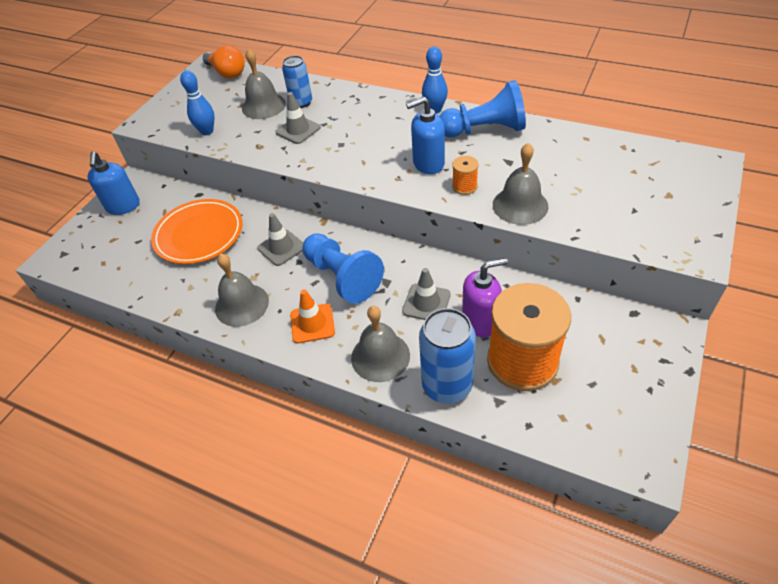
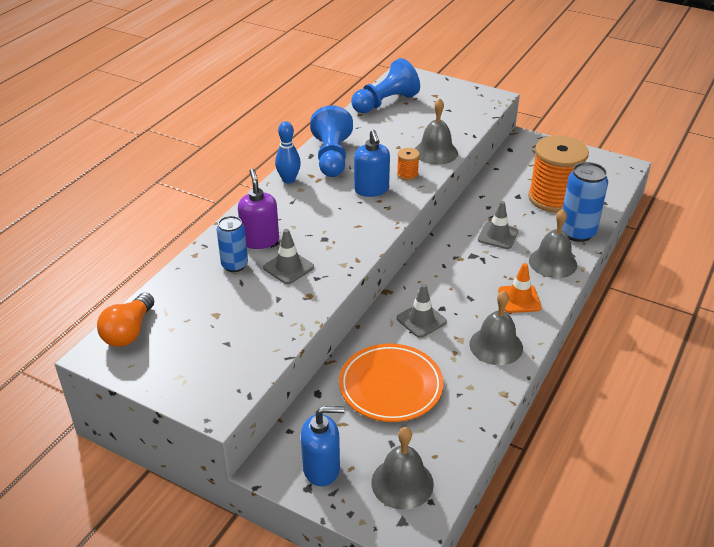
camera: 90 degrees left, 10 degrees down
(207, 131) = (262, 341): blue bowling pin -> none
(227, 73) = (129, 331): orange light bulb -> orange light bulb turned 150 degrees clockwise
(263, 106) = (227, 295): grey bell -> grey bell (402, 483)
(342, 277) = (465, 280): blue pawn -> blue pawn (385, 103)
(480, 321) = (517, 212): purple soap dispenser -> purple soap dispenser (260, 240)

